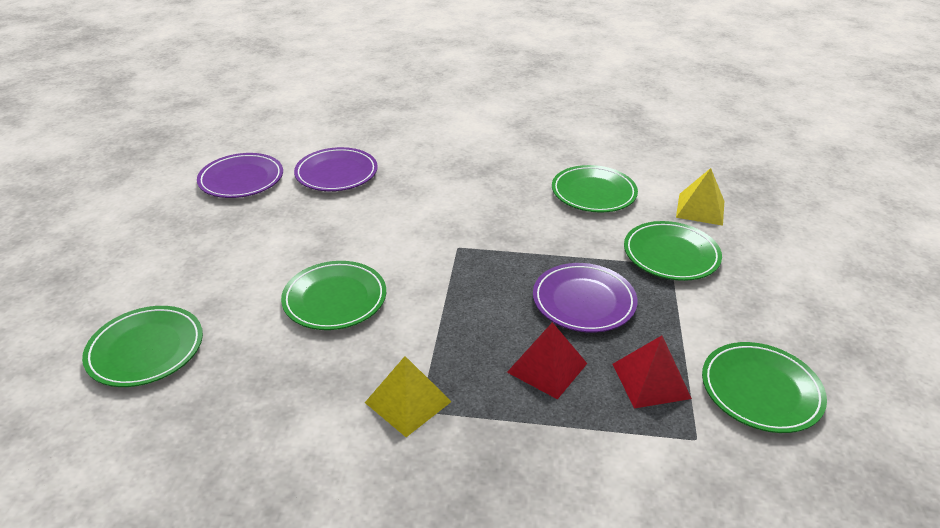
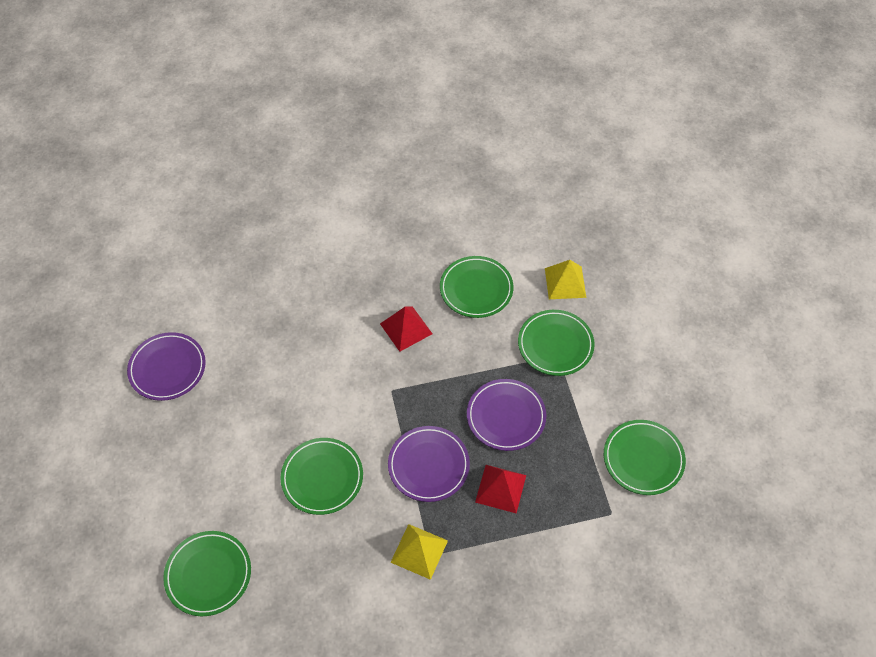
camera: 20 degrees left, 20 degrees up
(336, 173) = (248, 333): purple plate -> purple plate (428, 465)
(651, 381) = (572, 475): red pyramid -> red pyramid (406, 328)

